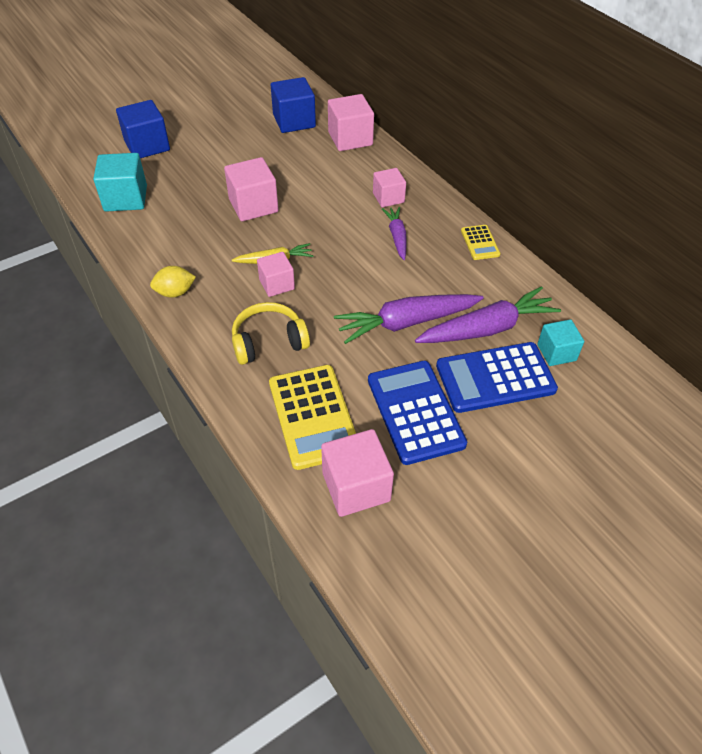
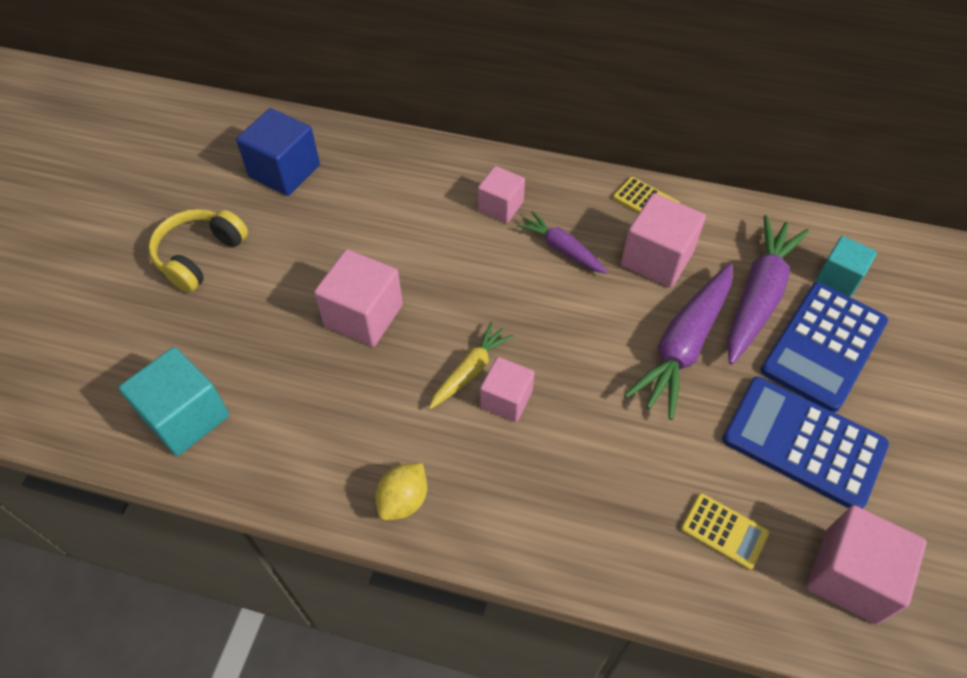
camera: 40 degrees left, 5 degrees up
(147, 146) = (127, 321): blue cube -> none
(268, 342) = (580, 479): yellow headphones -> yellow headphones (199, 256)
(313, 416) = (724, 531): yellow calculator -> yellow calculator, size x0.50
(350, 139) = (377, 156): pink cube -> pink cube (657, 258)

